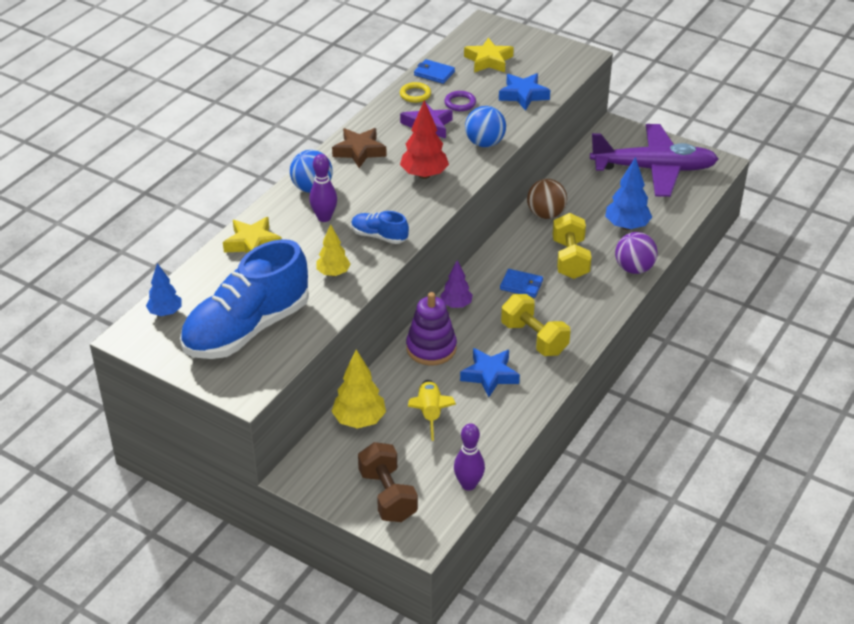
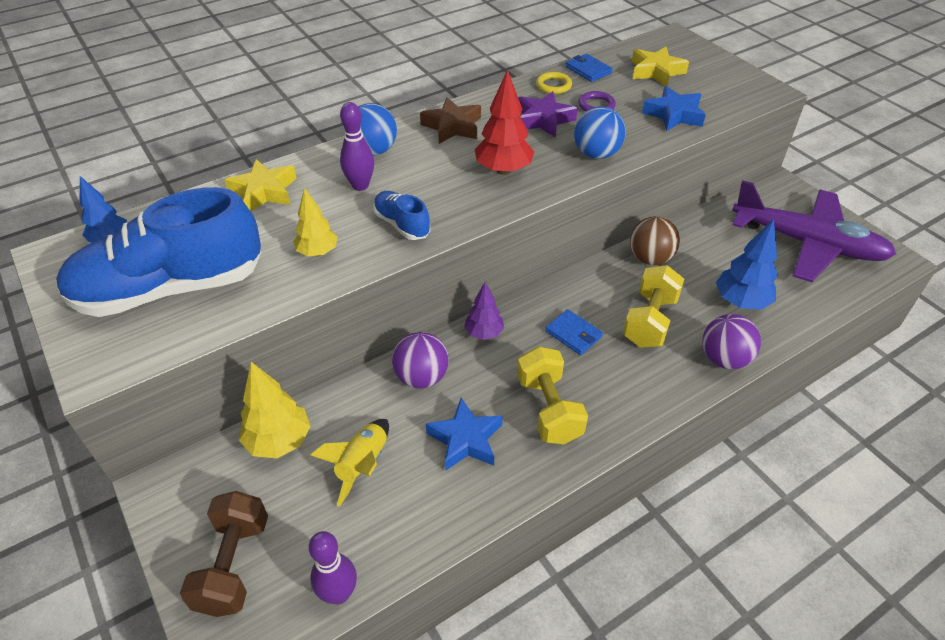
camera: 25 degrees right, 5 degrees up
(431, 348) = (421, 377): purple stacking toy -> purple ball

